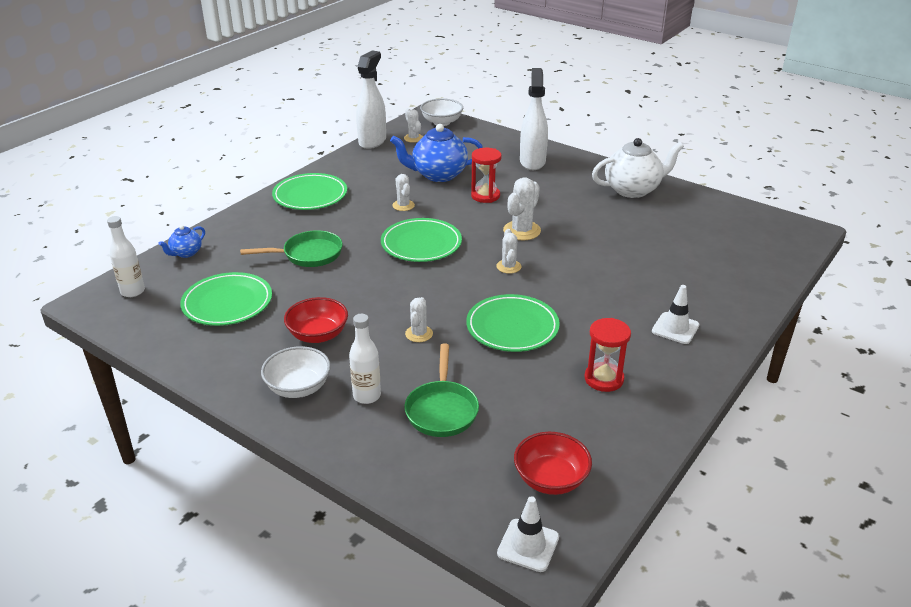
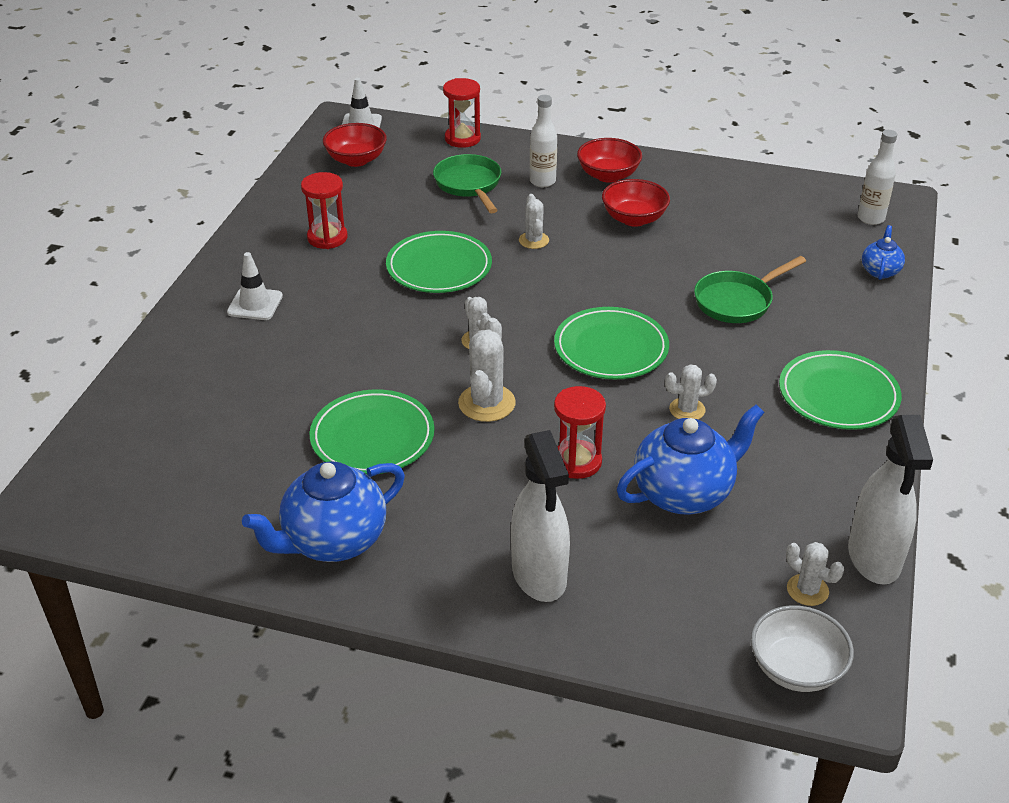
camera: 160 degrees right, 5 degrees up
(227, 303) = (759, 228): green plate -> green plate (372, 437)
(298, 387) = (608, 175): white bowl -> red bowl
(403, 205) = (687, 410): white cactus -> white cactus turned 60 degrees counterclockwise
(413, 482) = (462, 139): none -> red hourglass
(633, 190) = (333, 541): white teapot -> blue teapot

